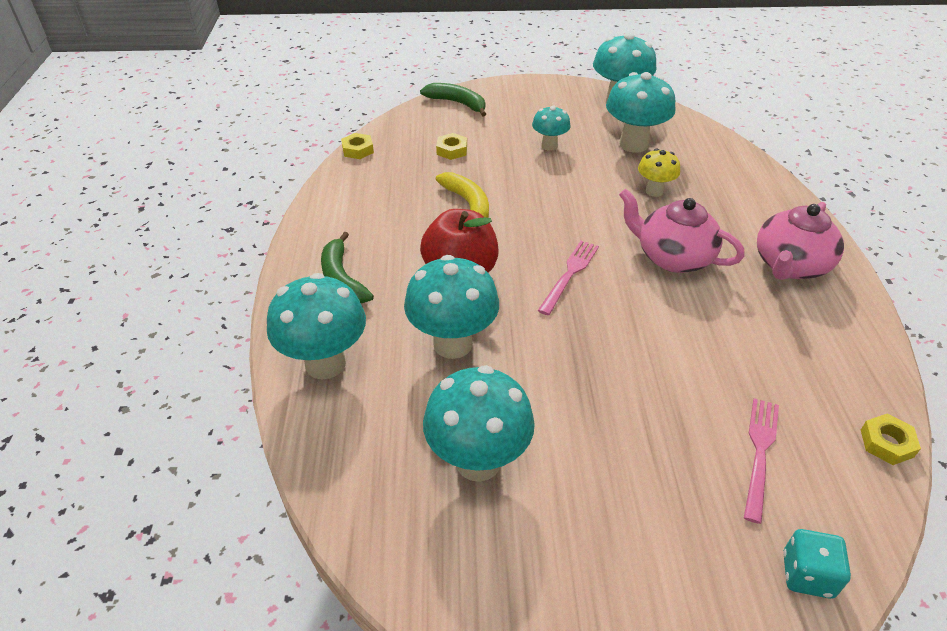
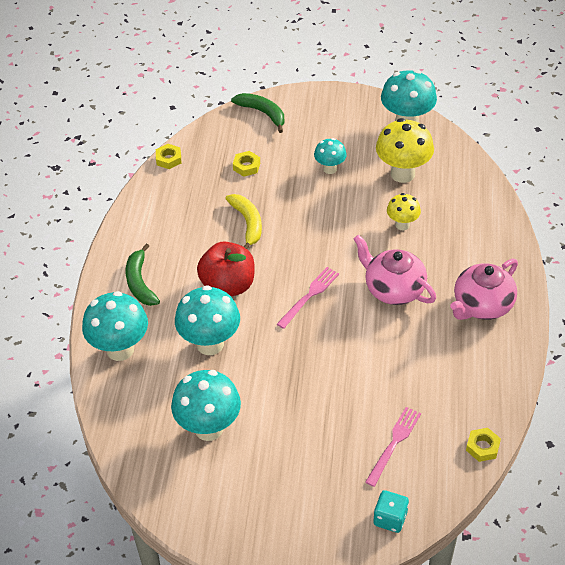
camera: 10 degrees right, 5 degrees up
(633, 144) = (402, 174): turquoise mushroom -> yellow mushroom

